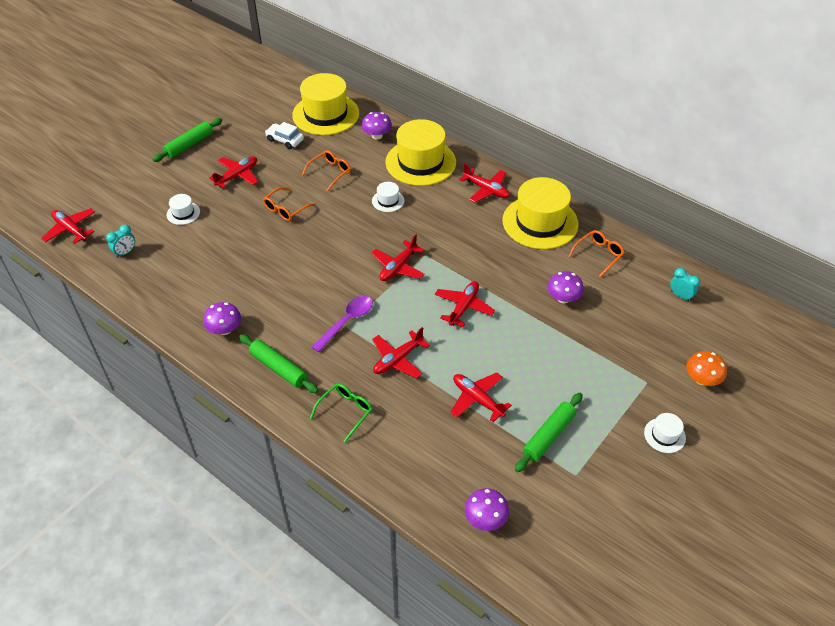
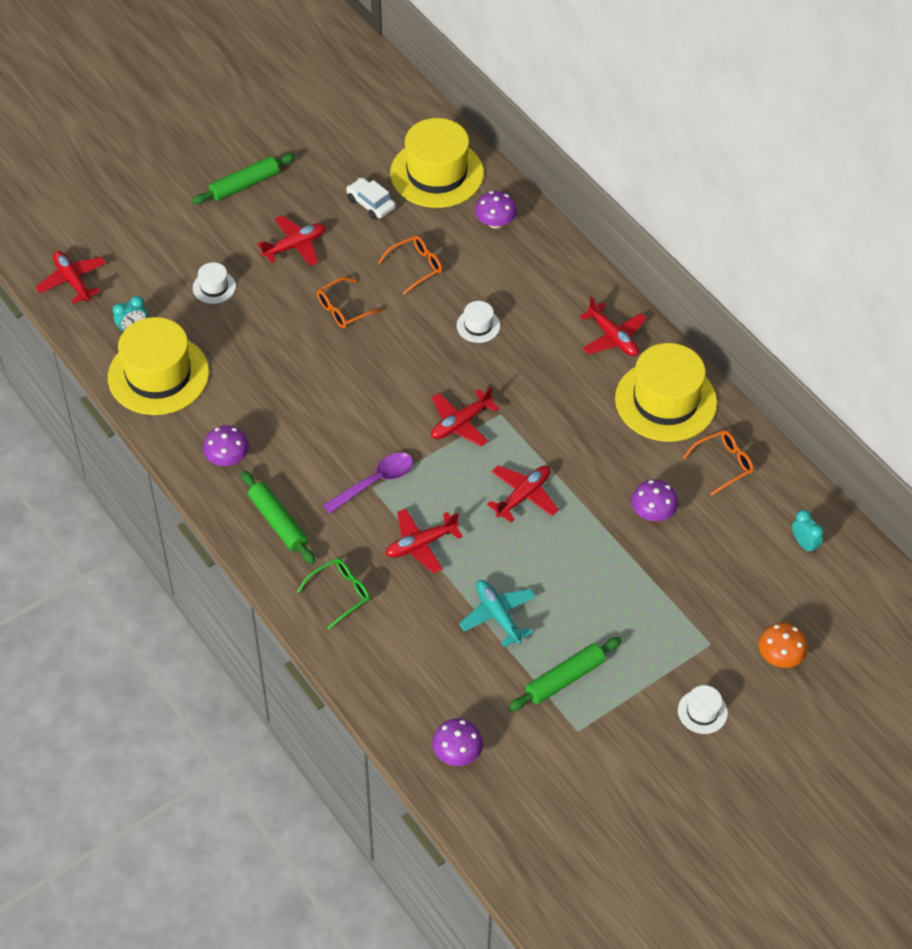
camera: 15 degrees right, 5 degrees up
(420, 162) = (540, 276): yellow hat -> yellow hat (158, 375)
(477, 399) = (498, 615): red plane -> turquoise plane

